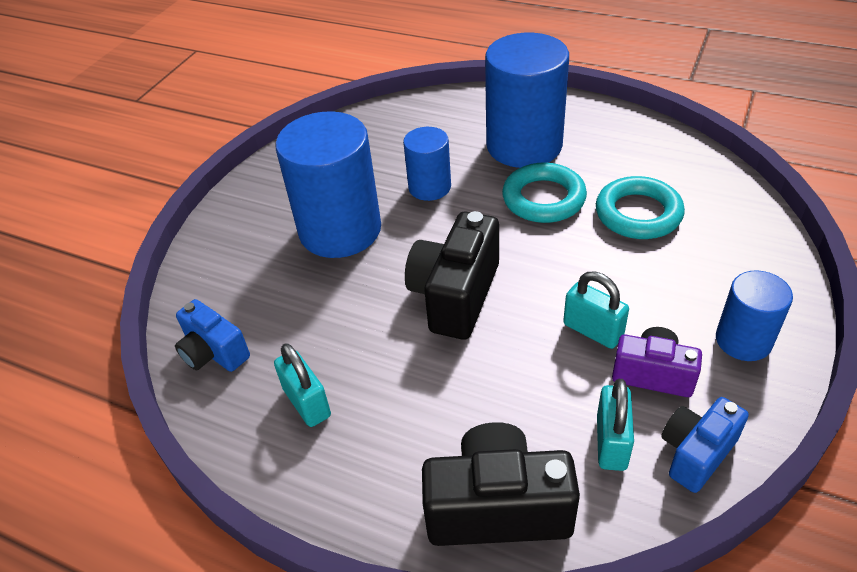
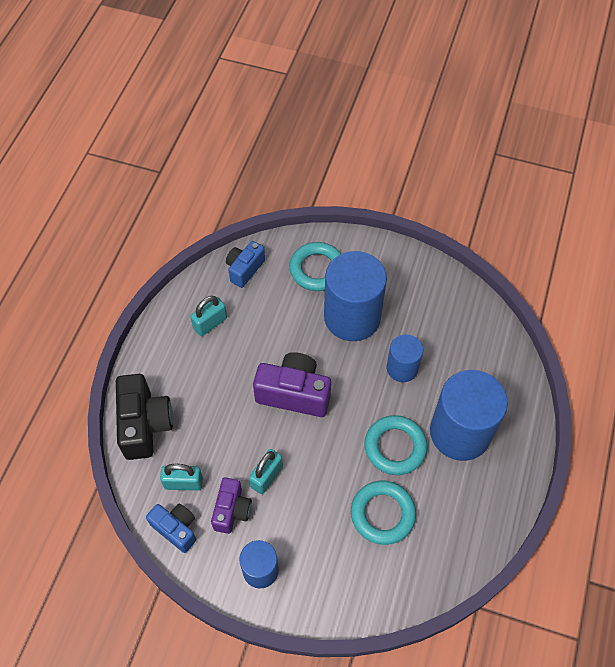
camera: 80 degrees right, 15 degrees up
(247, 264) = (317, 269): none -> turquoise ring
(455, 295) = (294, 393): black camera -> purple camera

